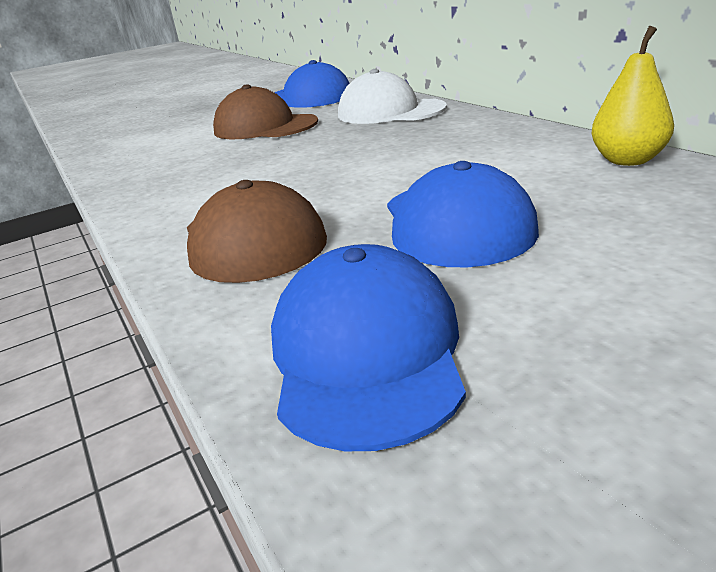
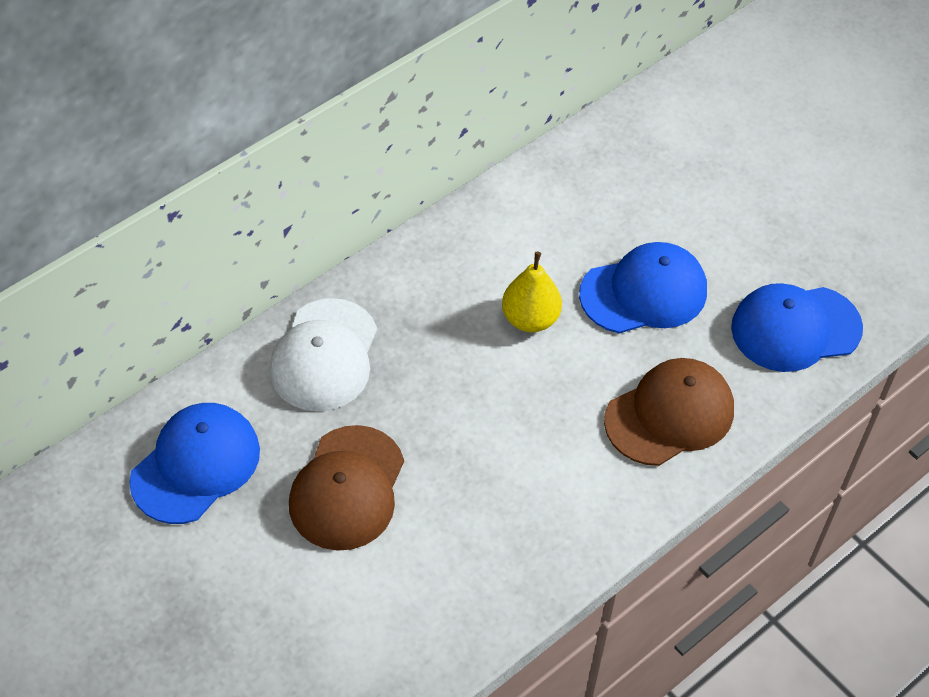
camera: 105 degrees left, 25 degrees up
(627, 160) = (534, 188): yellow pear -> yellow pear (530, 319)

